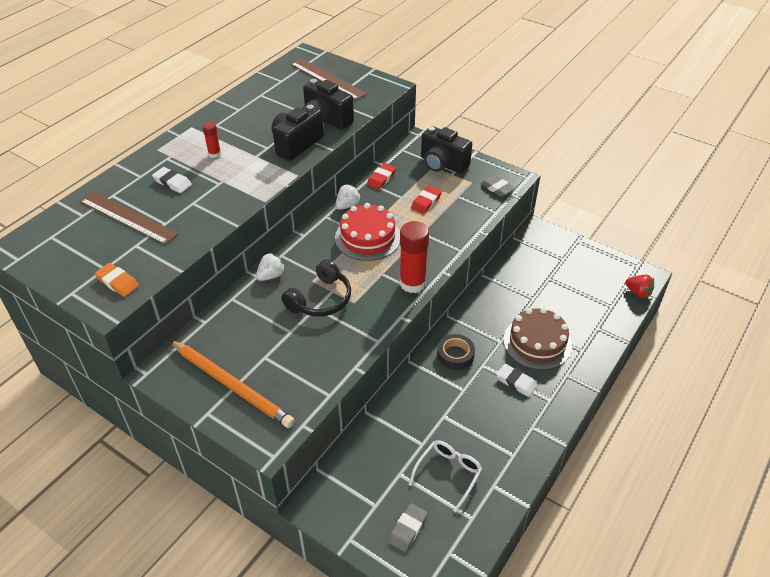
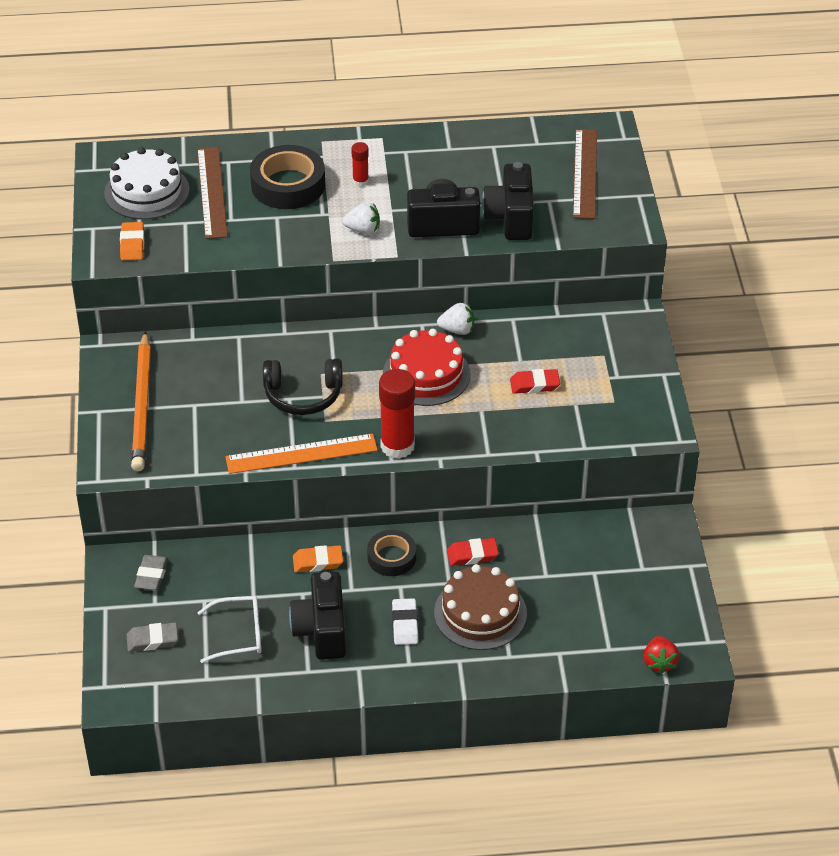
camera: 50 degrees right, 0 degrees up
(79, 246) = (147, 191): none -> white cake
(172, 183) = (288, 185): white eraser -> black tape
(271, 276) = (295, 342): white strawberry -> white strawberry (363, 230)
(370, 330) = (301, 454): none -> orange ruler
(381, 178) = (532, 328): red eraser -> red eraser (472, 555)
(424, 392) = (318, 562): none -> orange eraser
(442, 164) = (617, 360): black camera -> black camera (321, 630)
(497, 188) = (628, 427): grey eraser -> grey eraser (151, 575)

